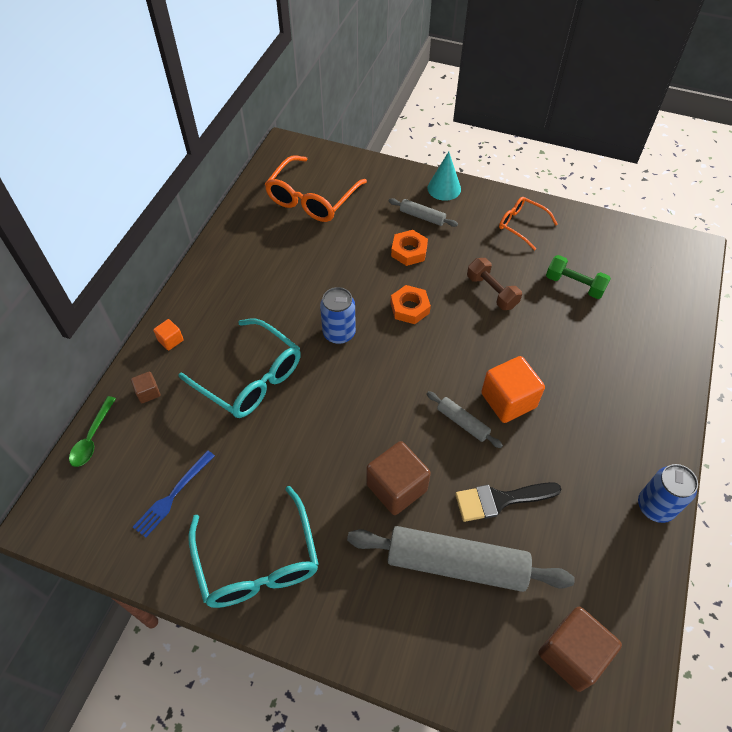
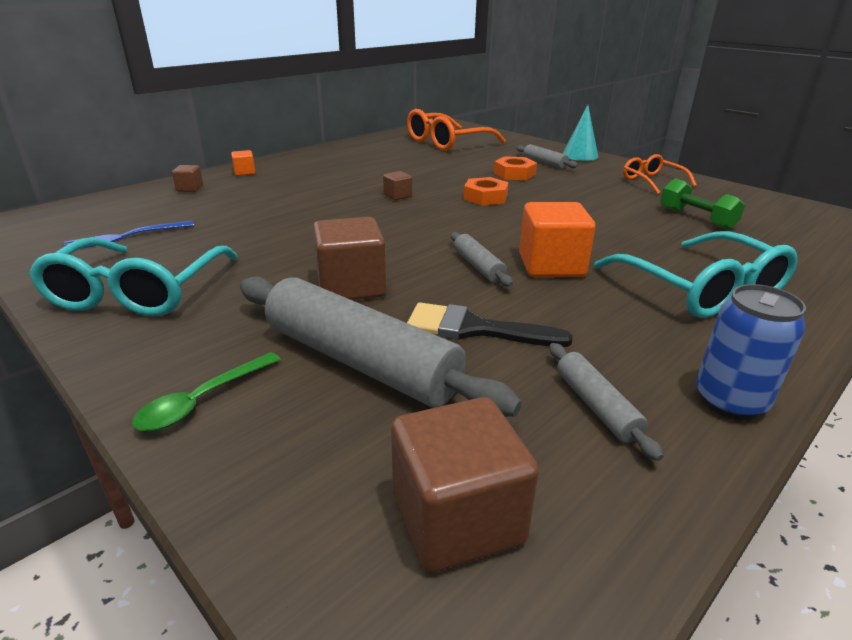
camera: 25 degrees right, 25 degrees down
(92, 438) = (112, 197): green spoon -> green spoon (202, 401)
(250, 378) = (285, 199): turquoise glasses -> turquoise glasses (700, 289)
(339, 333) = (397, 196): blue can -> brown cube
(492, 291) = (587, 205): brown dumbbell -> none
(595, 543) = (596, 406): none -> grey rolling pin

